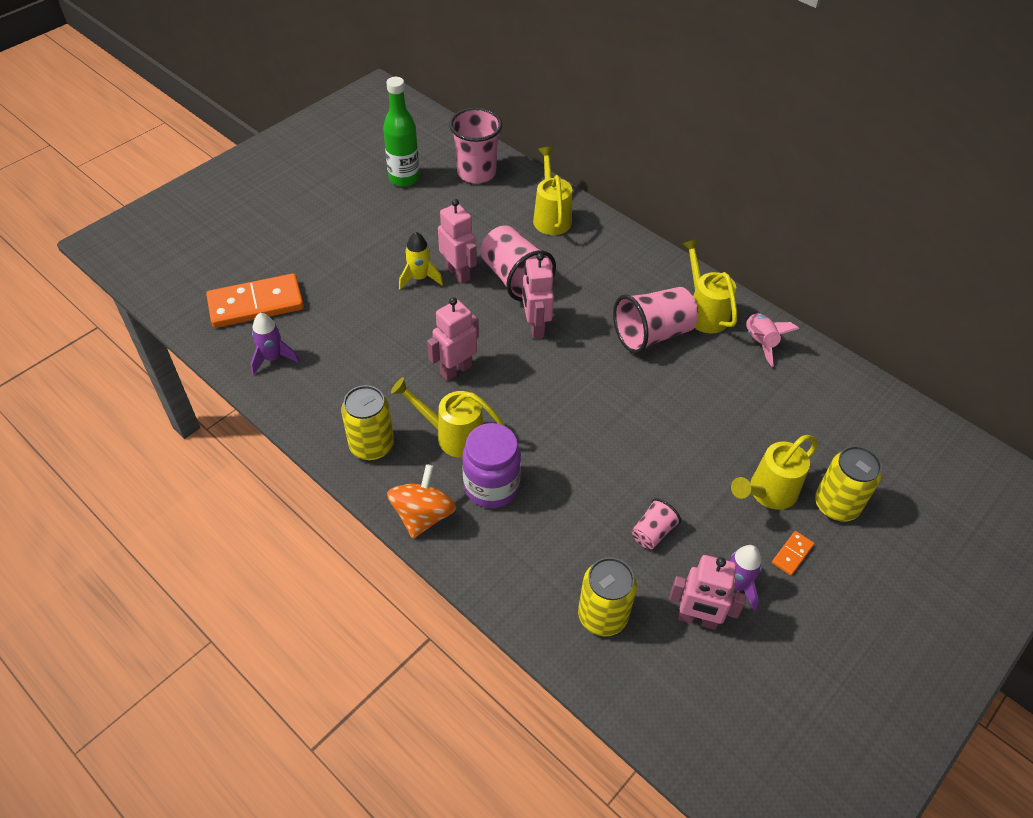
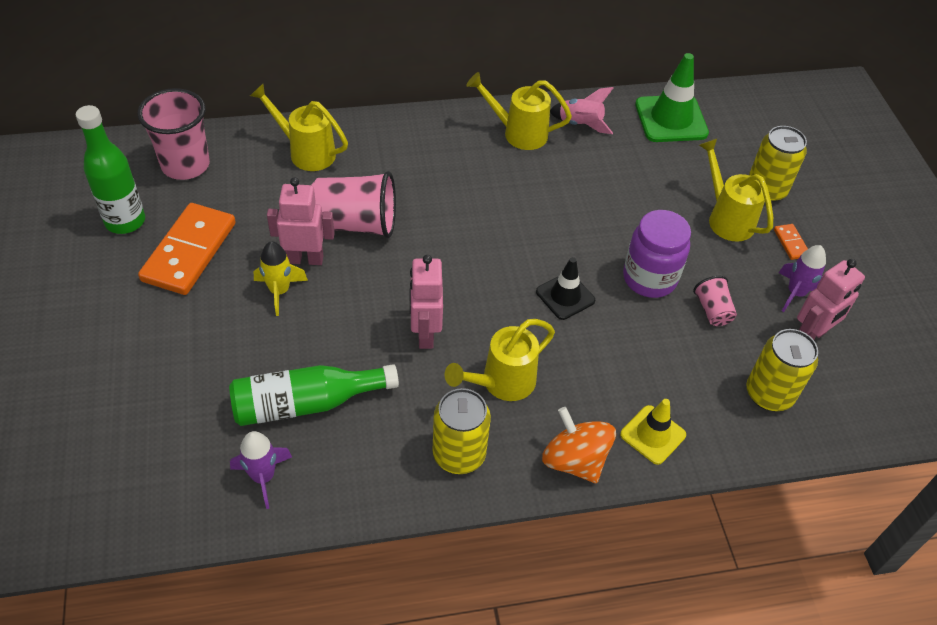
camera: 55 degrees left, 0 degrees up
(256, 304) = (167, 450): orange domino -> orange domino (189, 252)
(344, 345) = (306, 403): none -> green bottle
(488, 553) = (653, 435): none -> yellow traffic cone
(491, 486) = (583, 389): purple jar -> purple jar (649, 278)
(535, 327) = (428, 246): pink robot -> none
(569, 429) = (565, 296): none -> black traffic cone
(652, 334) = (511, 178): pink cup -> none
(768, 493) = (727, 218): yellow watering can -> yellow watering can turned 150 degrees clockwise
(840, 396) = (671, 119): none -> green traffic cone

